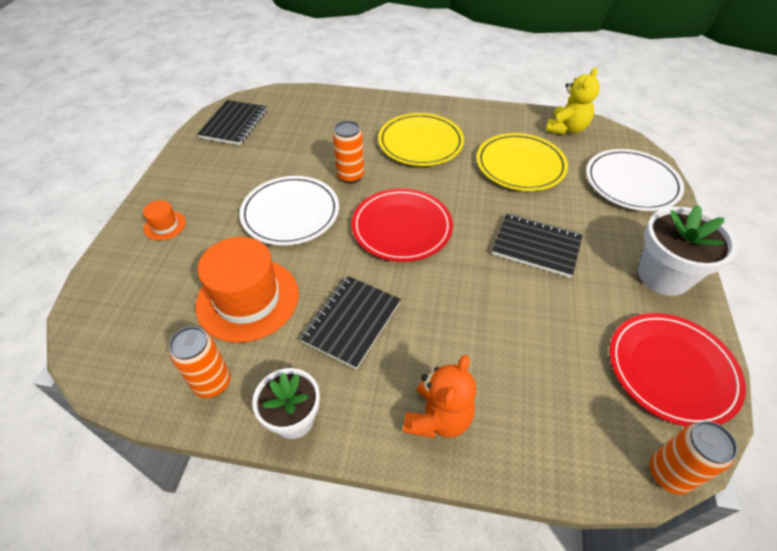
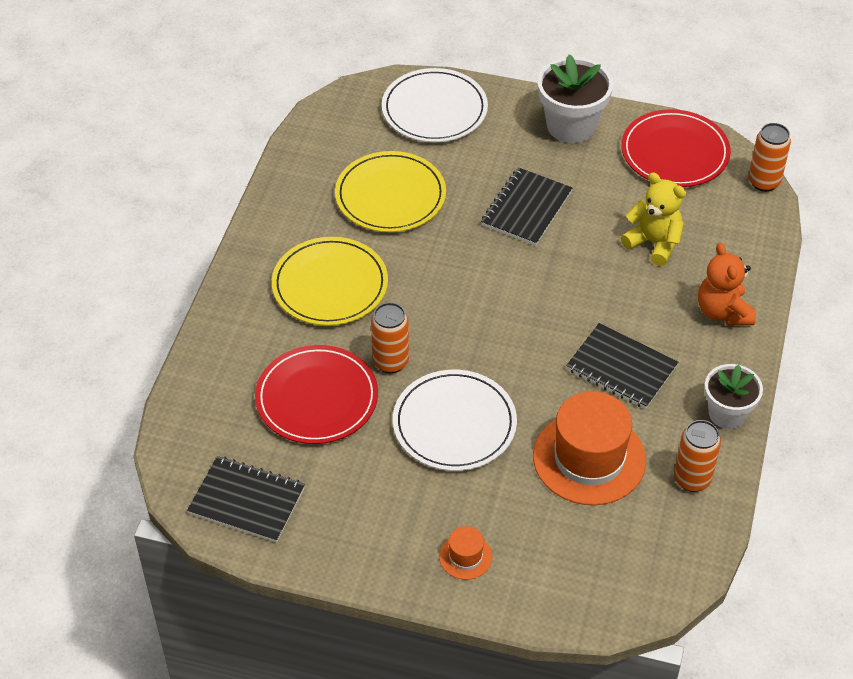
camera: 85 degrees left, 0 degrees up
(401, 227) = (488, 317): red plate -> red plate (317, 398)
(438, 417) = (723, 312): orange teddy bear -> orange teddy bear turned 135 degrees counterclockwise
(566, 129) = (324, 139): yellow teddy bear -> yellow teddy bear (654, 243)

